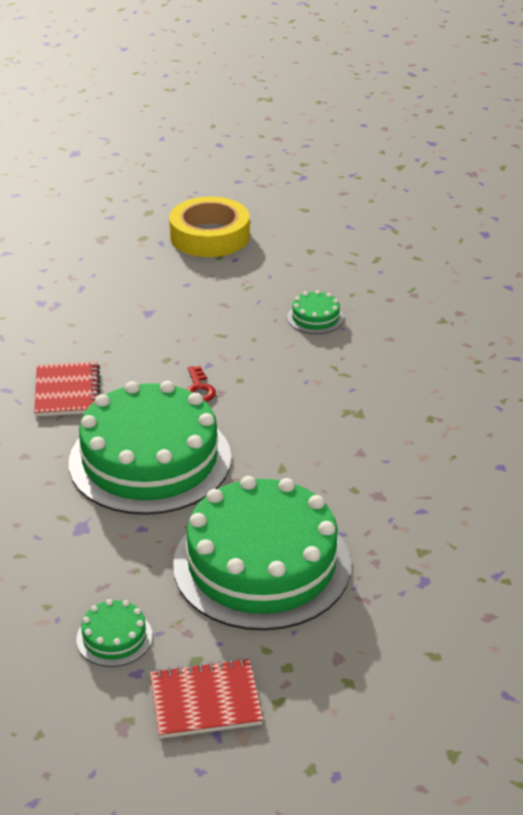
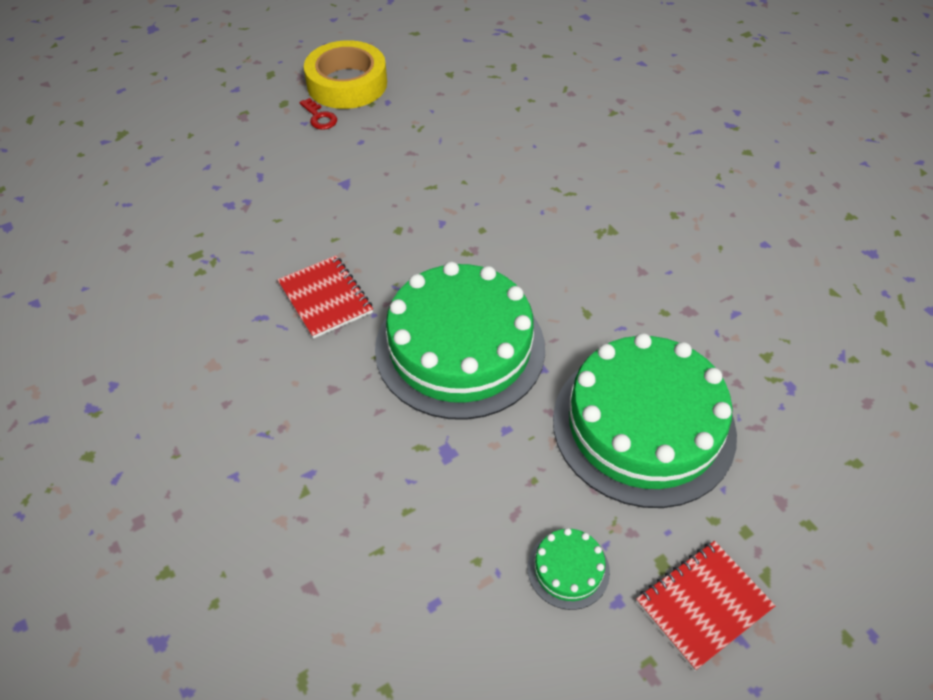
camera: 25 degrees left, 15 degrees up
(199, 389) = (451, 252): red key -> red key (319, 117)
(315, 318) = (503, 142): green cake -> none

